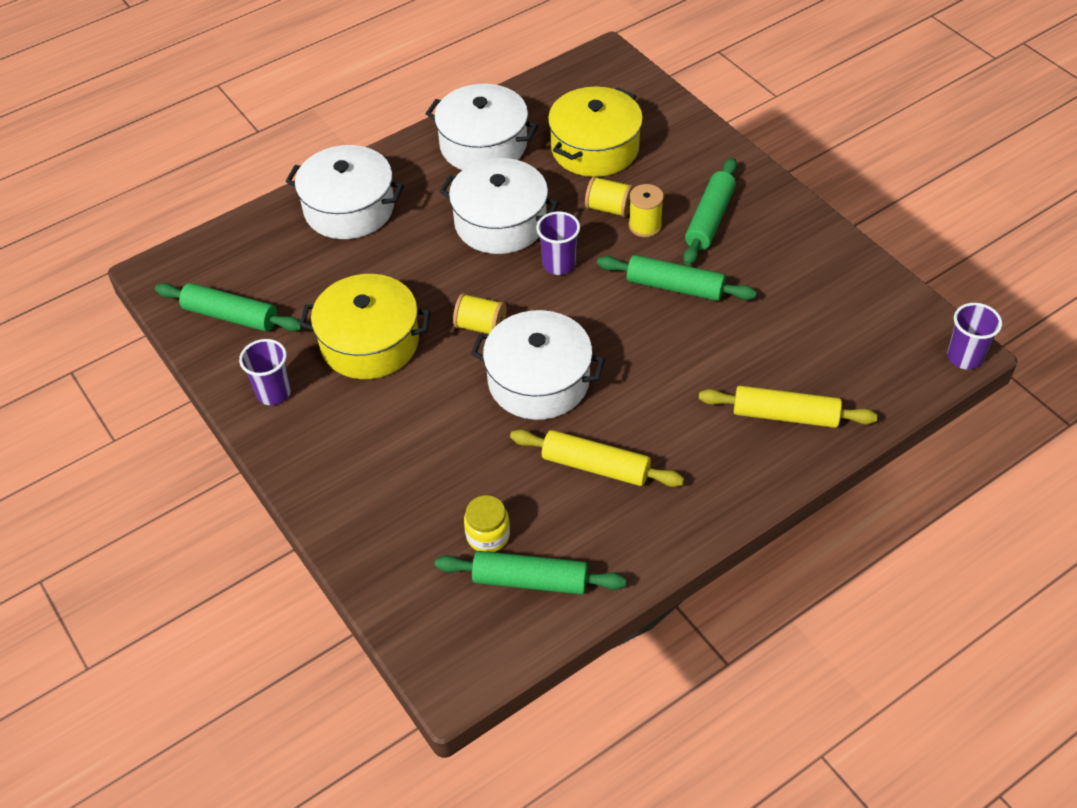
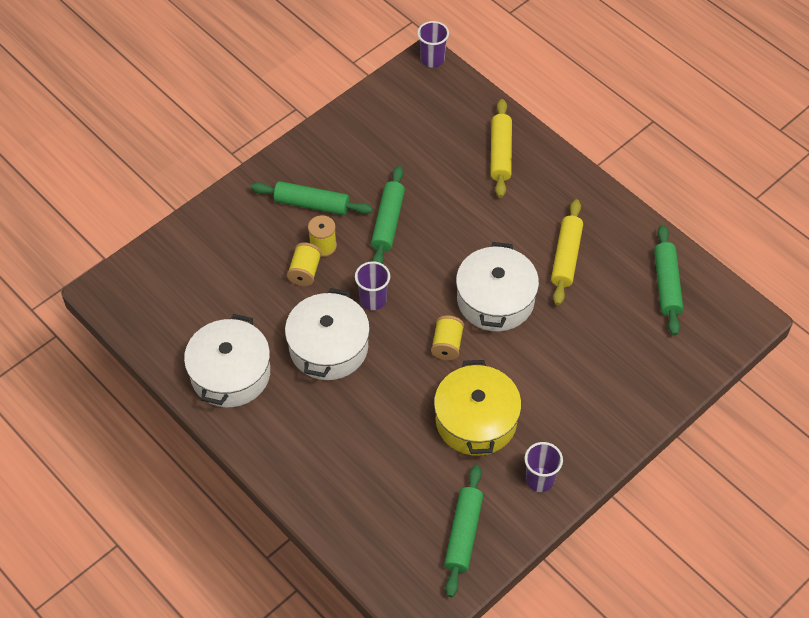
camera: 100 degrees left, 5 degrees up
(349, 208) = (322, 467): white pot -> none
(488, 535) = (638, 313): yellow jar -> none
(595, 148) = (230, 288): yellow pot -> none

